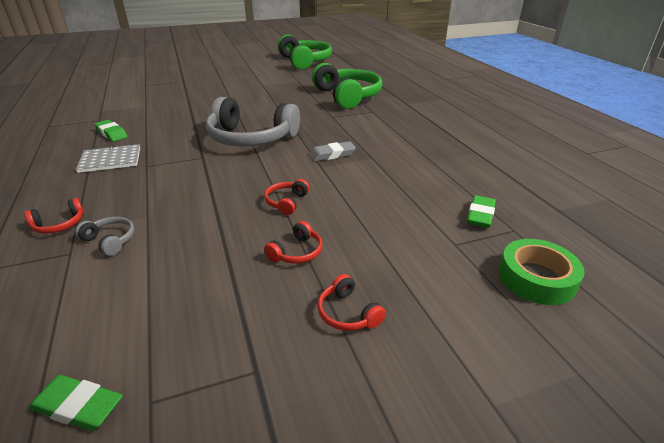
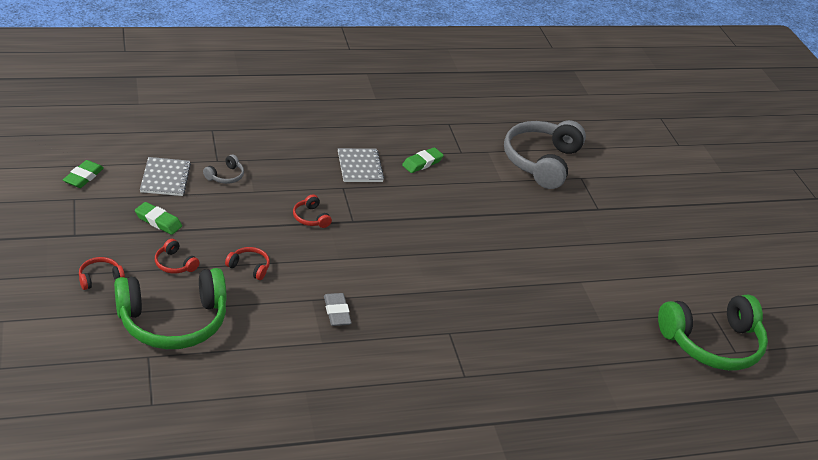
camera: 90 degrees right, 5 degrees up
(59, 224) = (256, 152): red headphones -> red headphones (310, 218)
(104, 295) = (165, 178): none -> grey notebook
(251, 138) = (392, 256): grey headphones -> grey headphones (541, 161)
(347, 96) = (528, 363): green headphones -> green headphones (173, 321)
(480, 215) = (183, 390): green eraser -> green eraser (158, 221)
(536, 278) = (86, 389): green tape -> none

